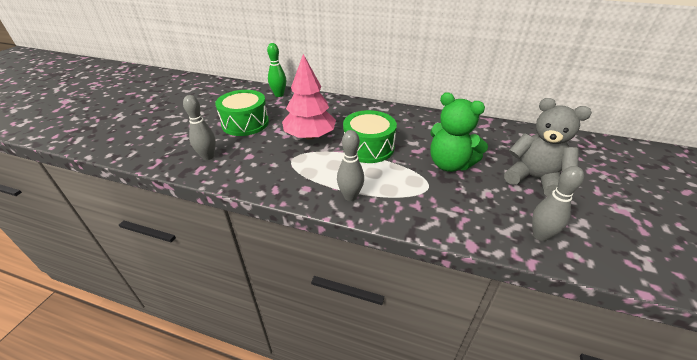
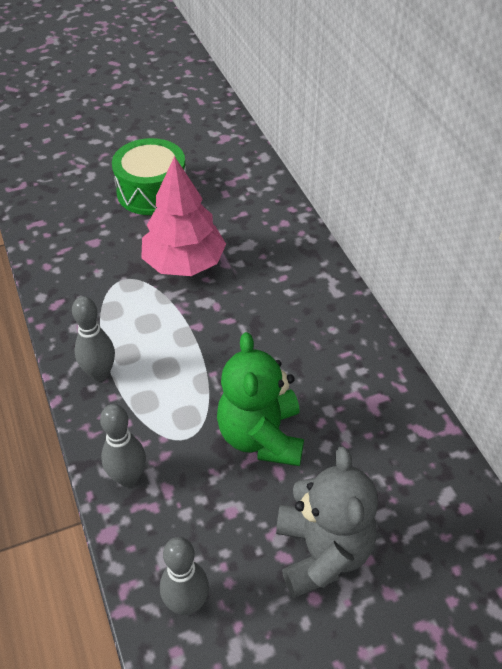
camera: 50 degrees right, 10 degrees up
(208, 156) = (61, 213): grey bowling pin -> grey bowling pin (128, 478)
(279, 95) = (249, 170): green bowling pin -> none
(368, 147) = (216, 332): green drum -> none

